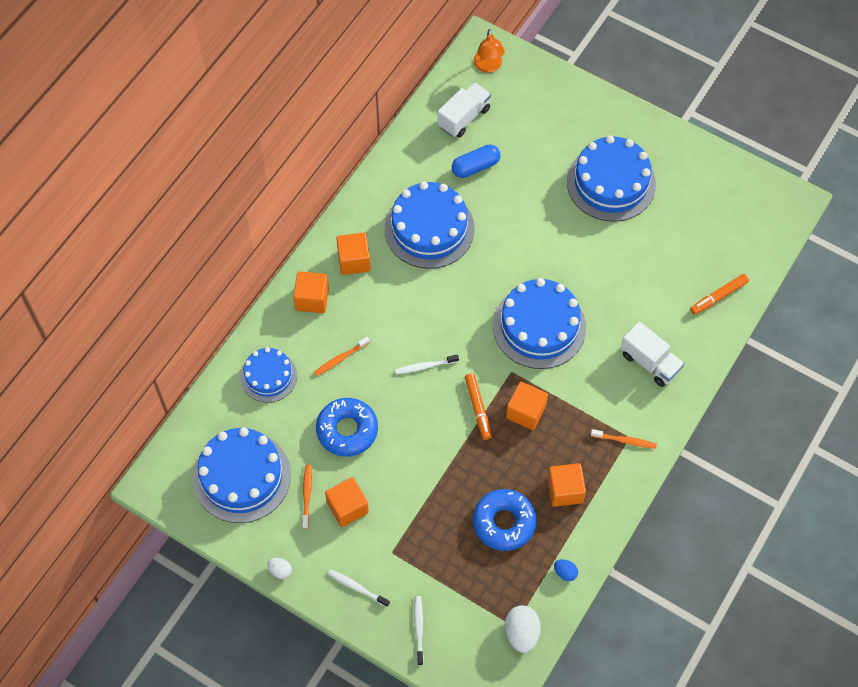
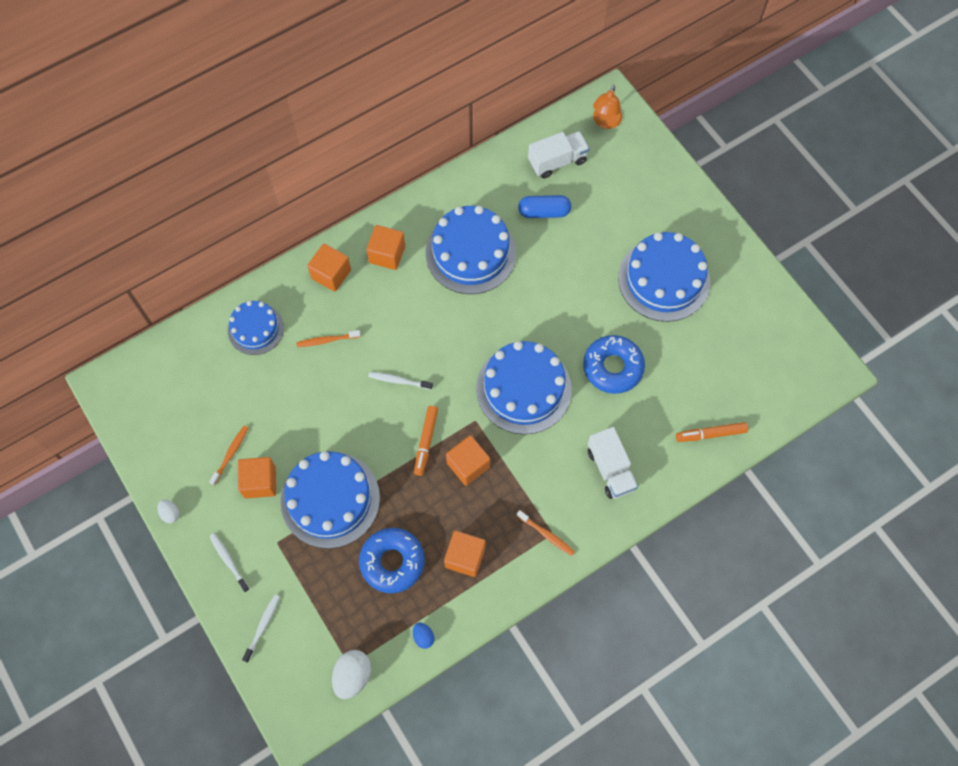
camera: 25 degrees right, 5 degrees up
(242, 476) = (184, 411): blue cake -> blue cake (330, 499)
(347, 430) = (298, 410): blue donut -> blue donut (613, 367)

